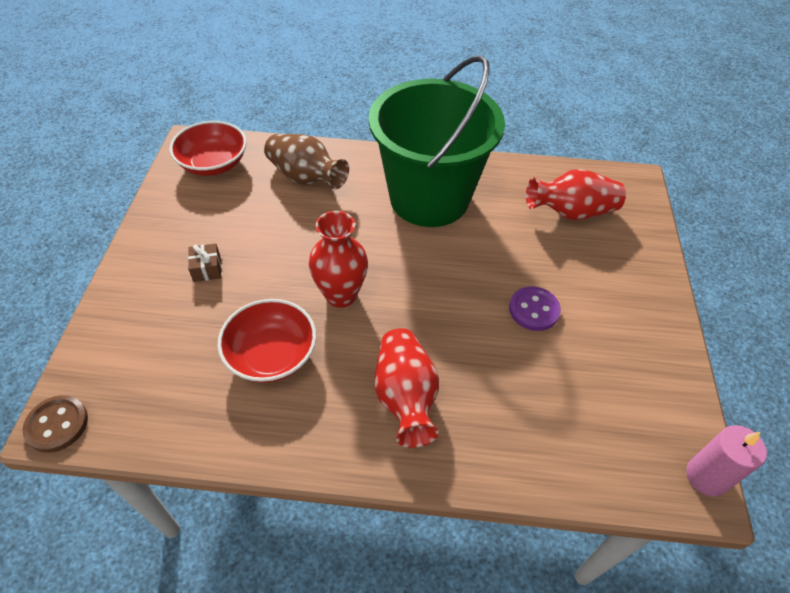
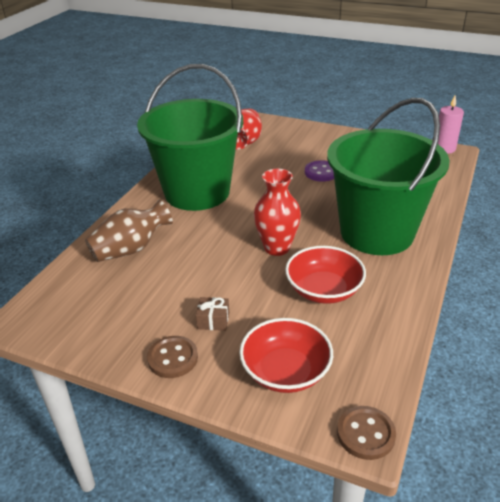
camera: 70 degrees left, 15 degrees down
(152, 253) = (173, 358): none -> brown button
(213, 164) = (67, 306): red bowl -> red bowl (285, 371)
(405, 397) = (377, 233): red vase -> green bucket

